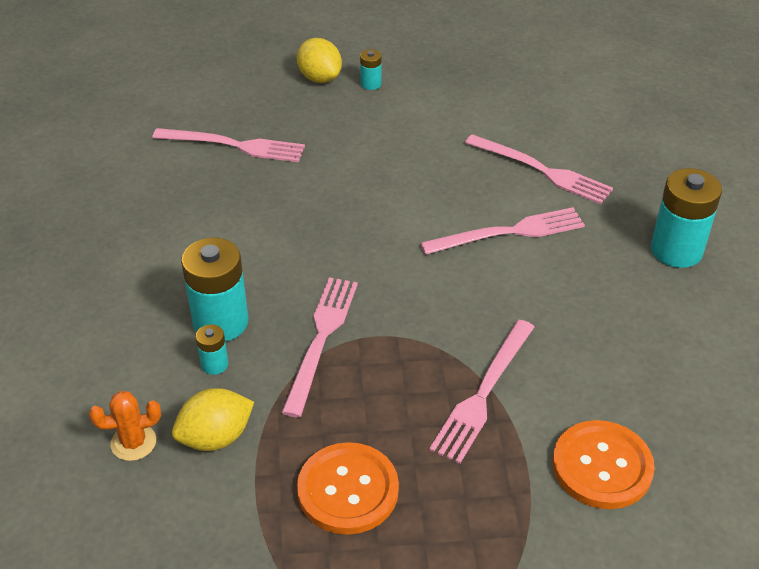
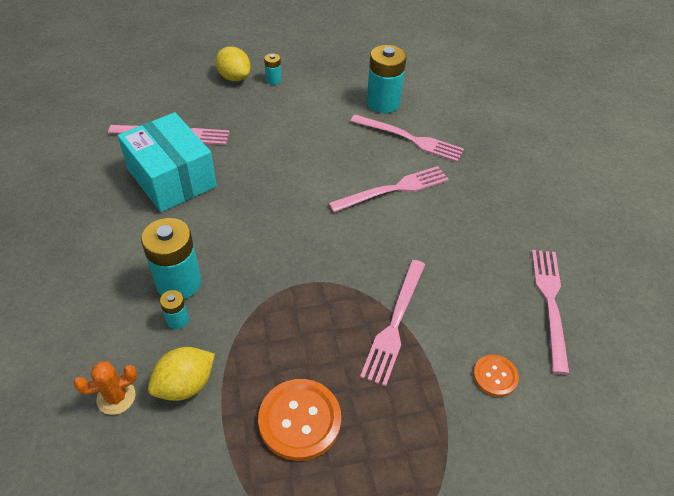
camera: 10 degrees left, 5 degrees up
(226, 199) = (172, 178): none -> turquoise box
(321, 339) = (261, 290): pink fork -> pink fork (550, 303)
(602, 466) = (495, 376): orange button -> orange button, size x0.57
(676, 250) = (517, 194): turquoise battery -> turquoise battery (383, 103)

